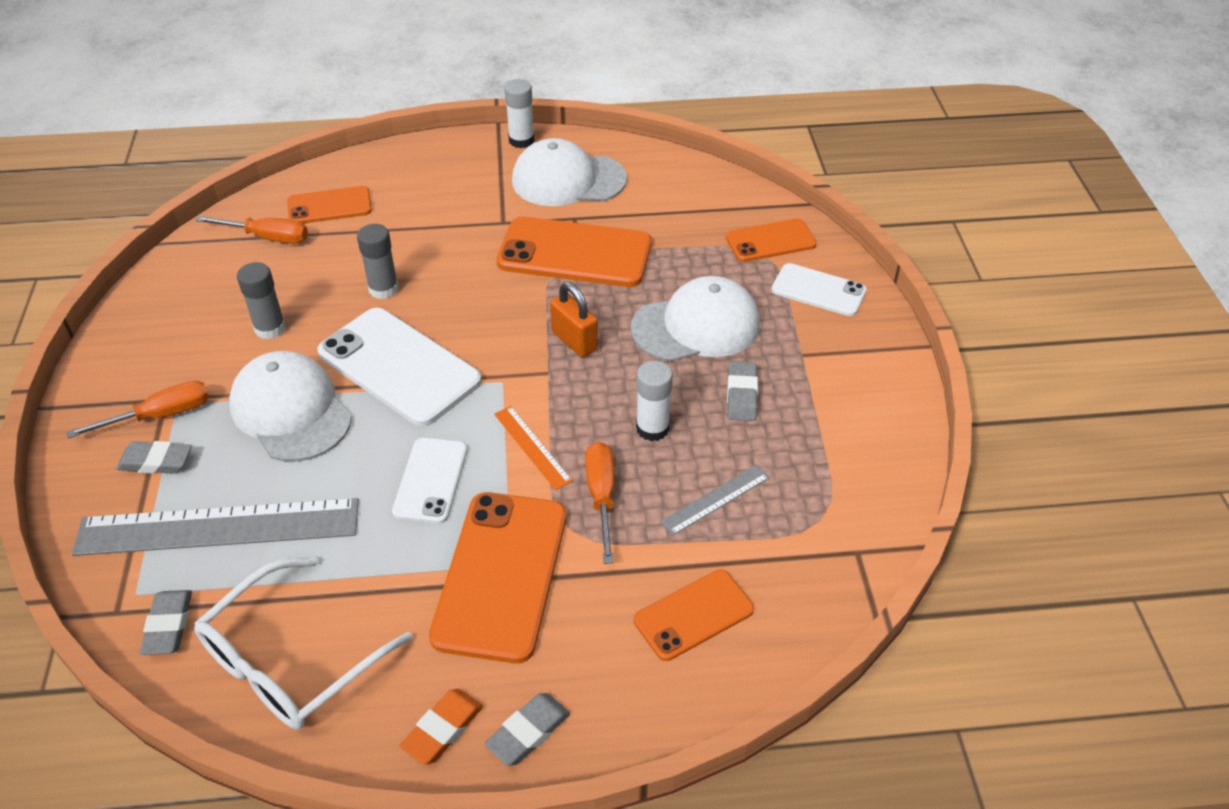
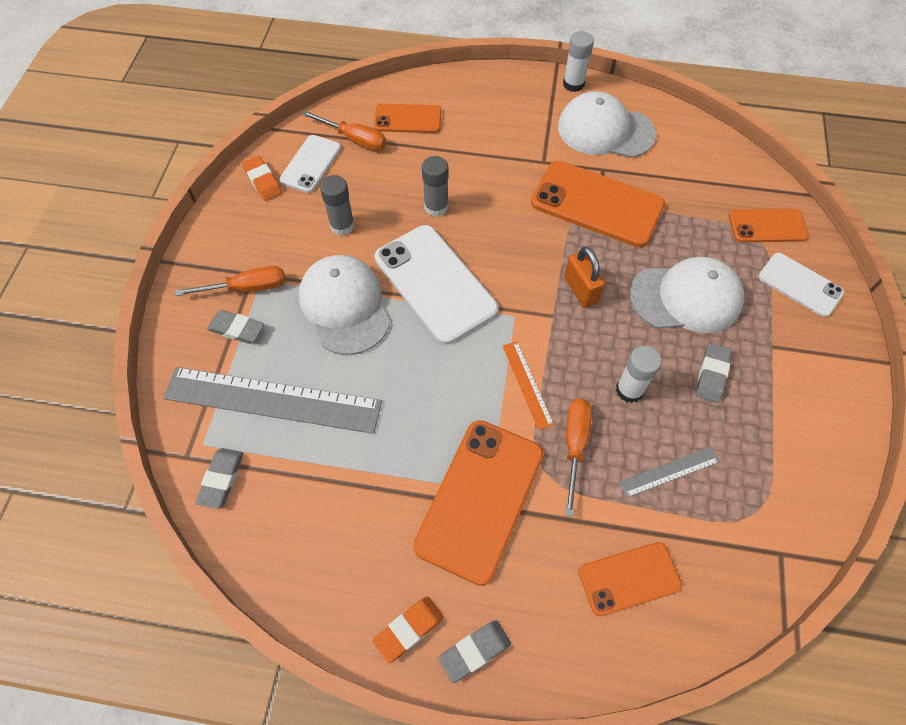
camera: 15 degrees right, 15 degrees up
(158, 300) = (263, 181): none -> orange eraser
(290, 661) = (305, 535): white glasses -> none
(431, 480) = (441, 397): white phone -> white phone (311, 164)

